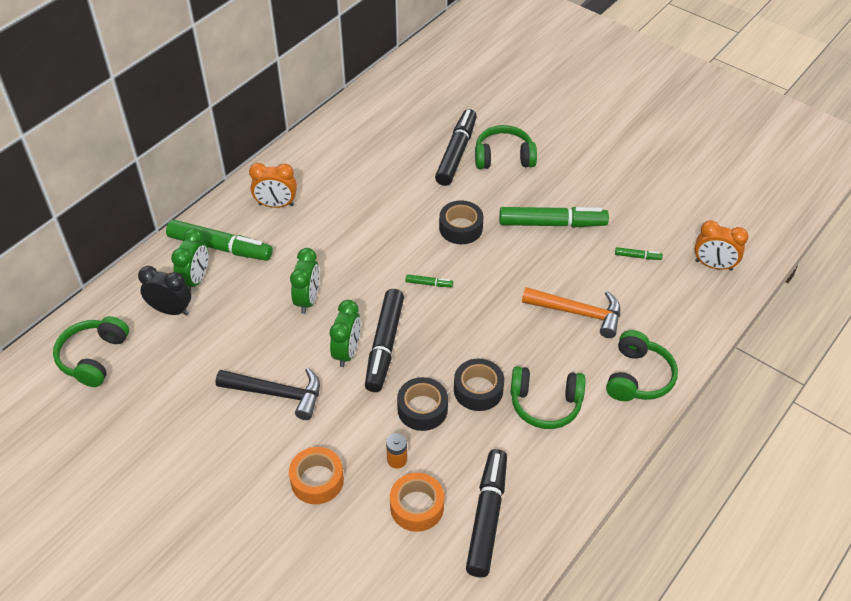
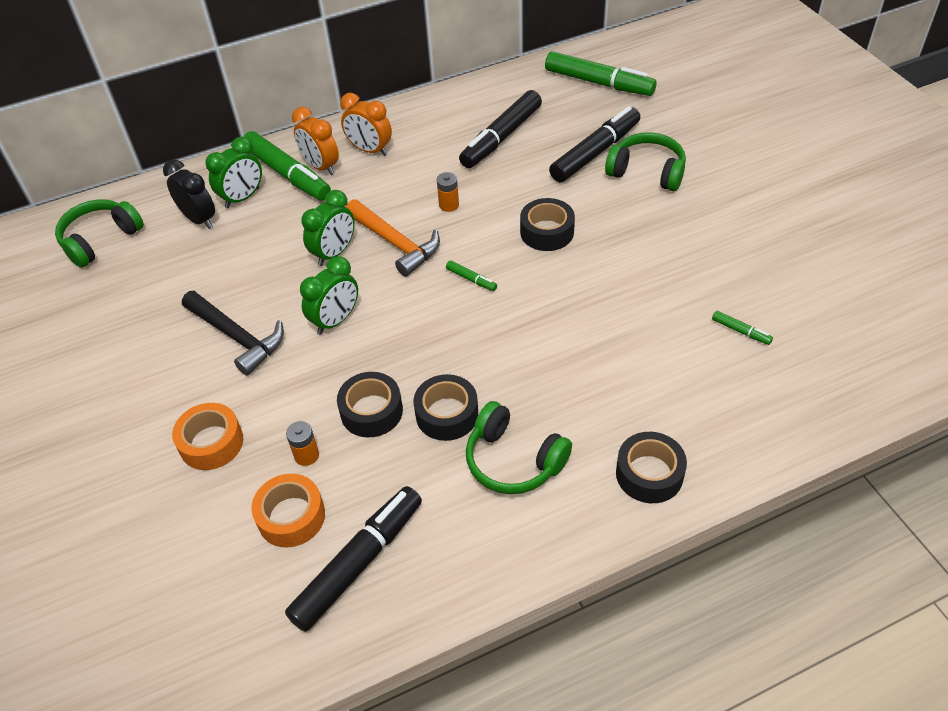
camera: 30 degrees right, 0 degrees up
(372, 230) = (449, 205): none -> orange battery
(384, 345) = (379, 328): black marker -> black marker (501, 137)
(552, 224) = (657, 260): green marker -> green marker (599, 83)
(578, 313) = (622, 371): orange hammer -> orange hammer (395, 243)
(638, 377) = (649, 474): green headphones -> black tape
(713, 265) = (837, 375): orange clock -> orange clock (321, 166)

